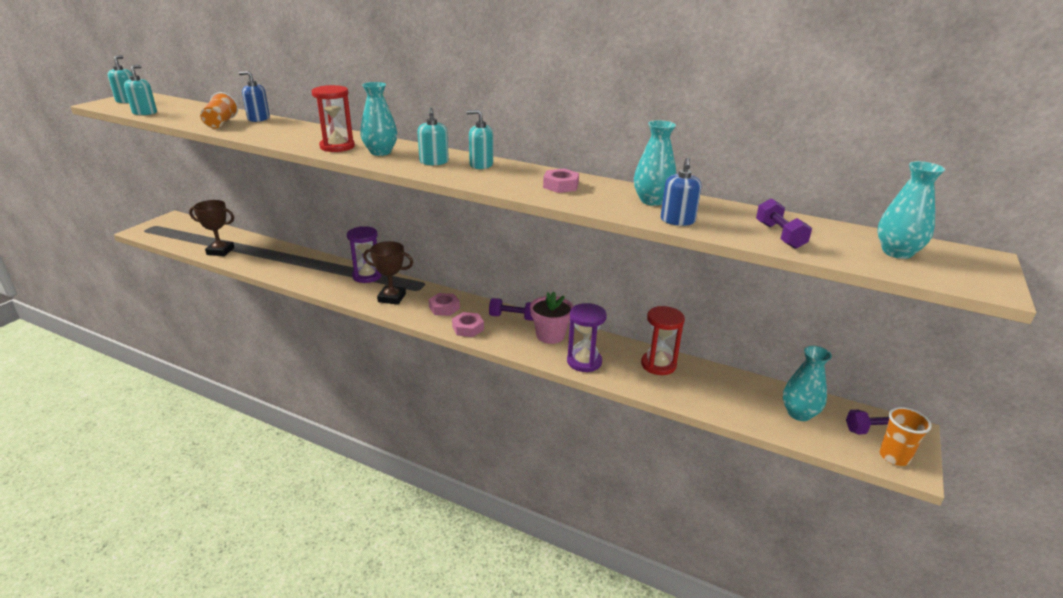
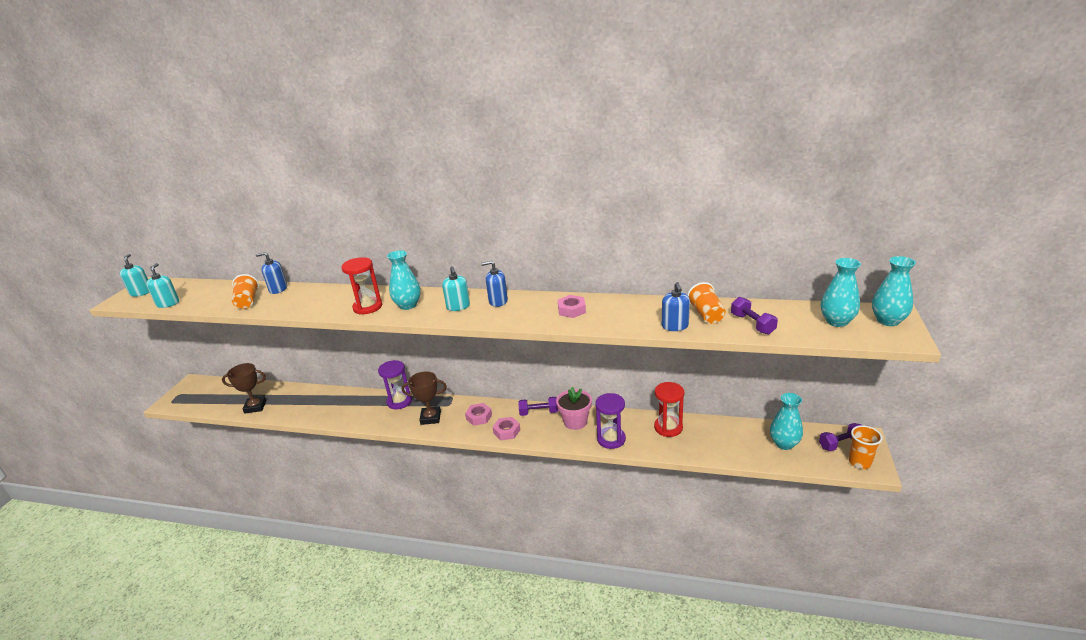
camera: 10 degrees left, 0 degrees up
(481, 165) = (498, 301): turquoise soap dispenser -> blue soap dispenser
(652, 201) = (647, 310): turquoise vase -> turquoise vase (888, 321)
(724, 217) = (706, 314): none -> orange cup

